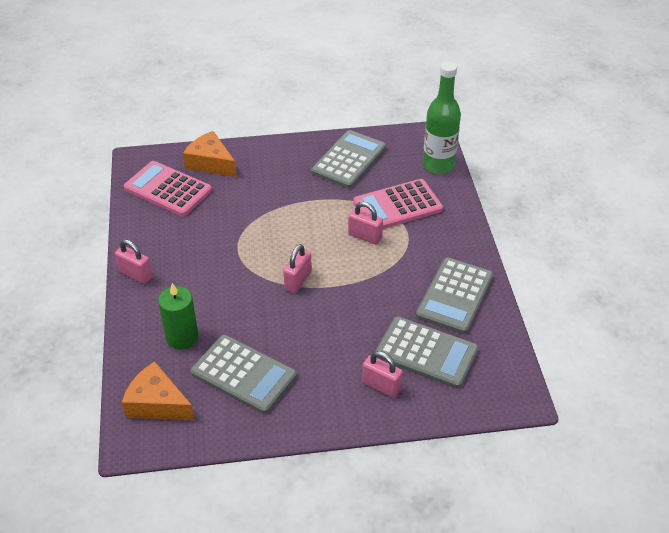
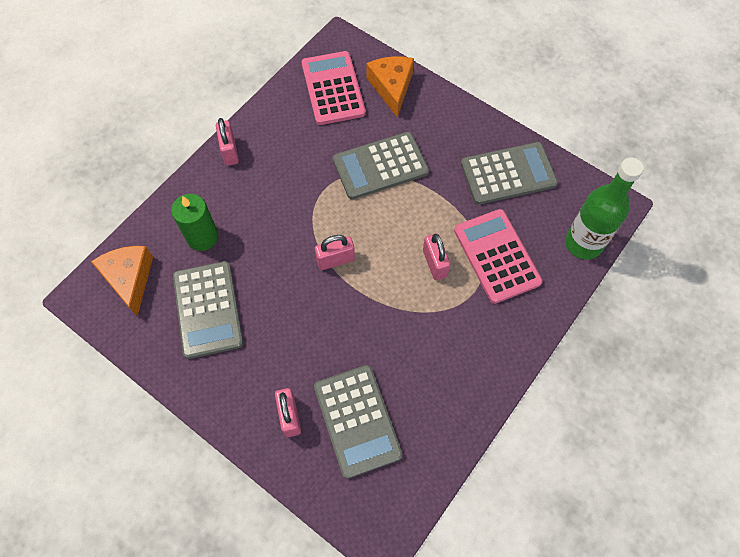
camera: 45 degrees right, 20 degrees up
(397, 206) = (497, 256): pink calculator -> pink calculator turned 45 degrees clockwise
(454, 296) = (442, 389): grey calculator -> grey calculator (380, 166)

